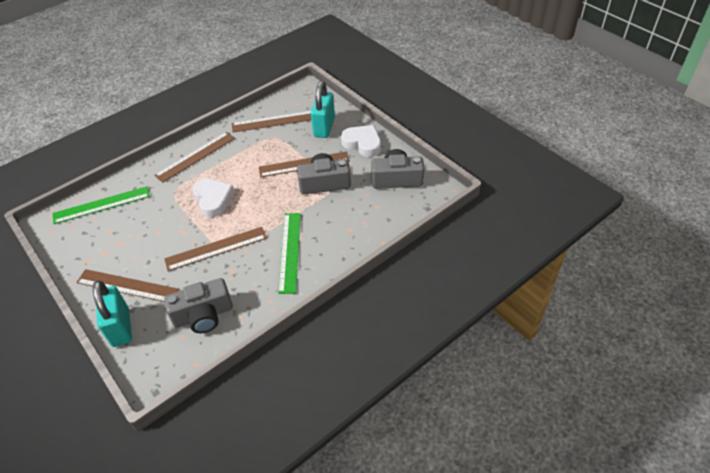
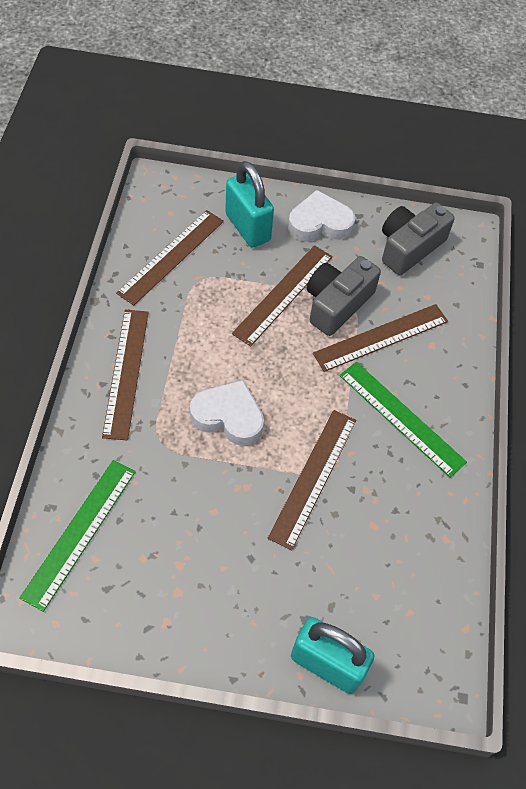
camera: 50 degrees left, 10 degrees up
(127, 286) = (266, 609): brown ruler -> brown ruler (381, 337)
(203, 315) = (402, 568): grey camera -> none

